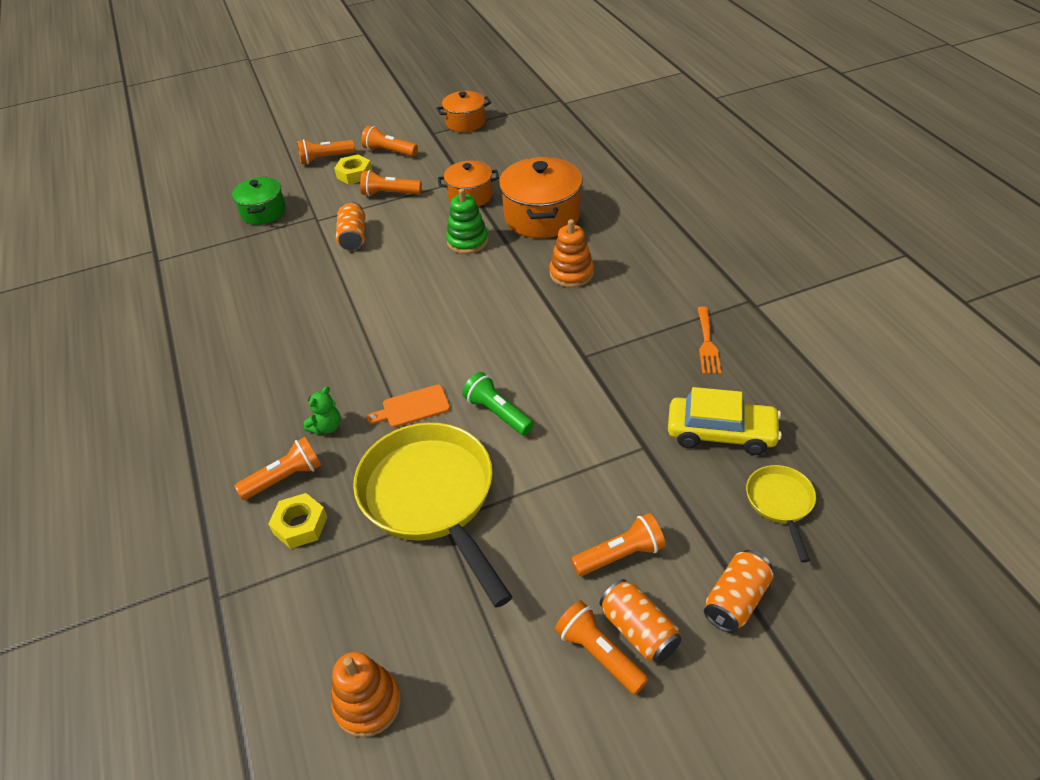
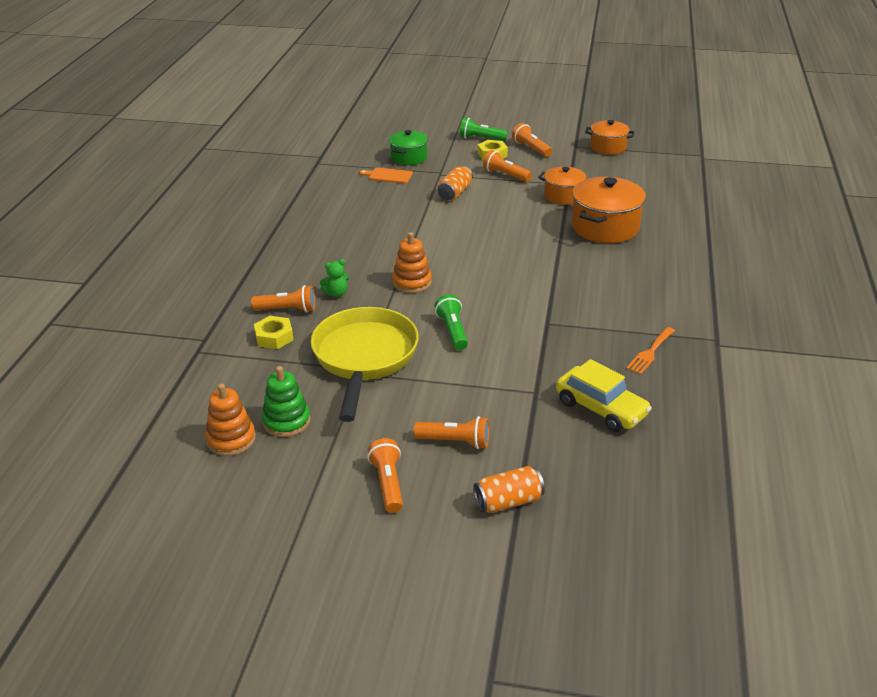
camera: 30 degrees right, 10 degrees down
(325, 159) = (481, 139): orange flashlight -> green flashlight
(413, 407) = (400, 305): orange cutting board -> orange cutting board (388, 176)
(467, 241) = (533, 223): green stacking toy -> green stacking toy (286, 421)
(571, 273) = (590, 270): orange stacking toy -> orange stacking toy (412, 282)
(638, 631) = (425, 485): orange can -> none
(780, 503) = (601, 466): yellow pan -> none

